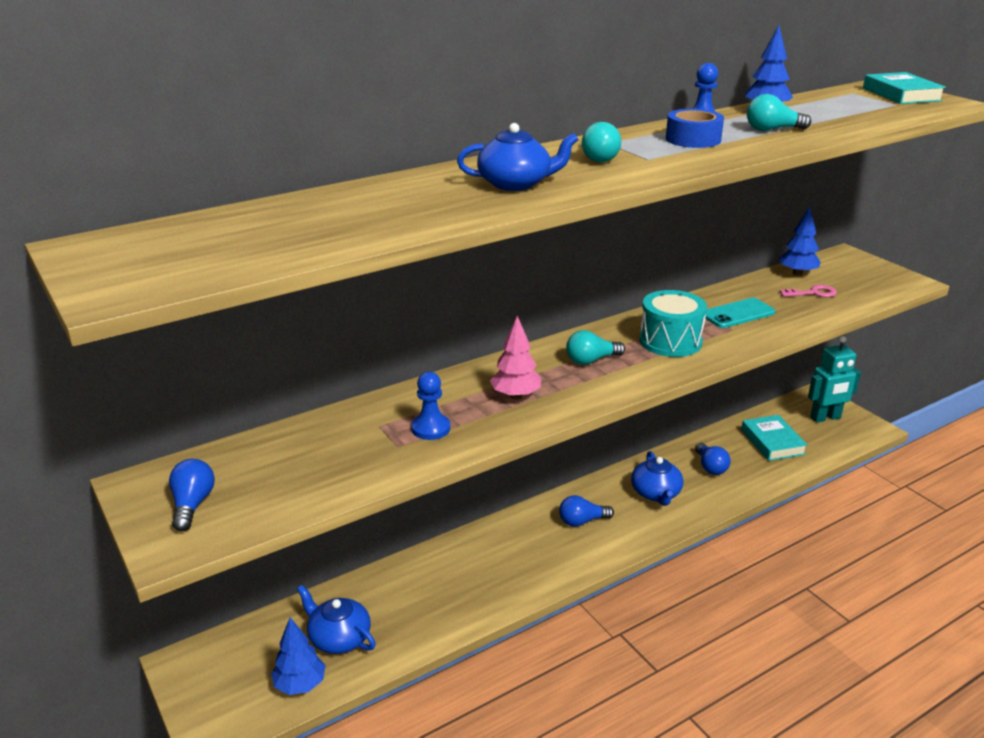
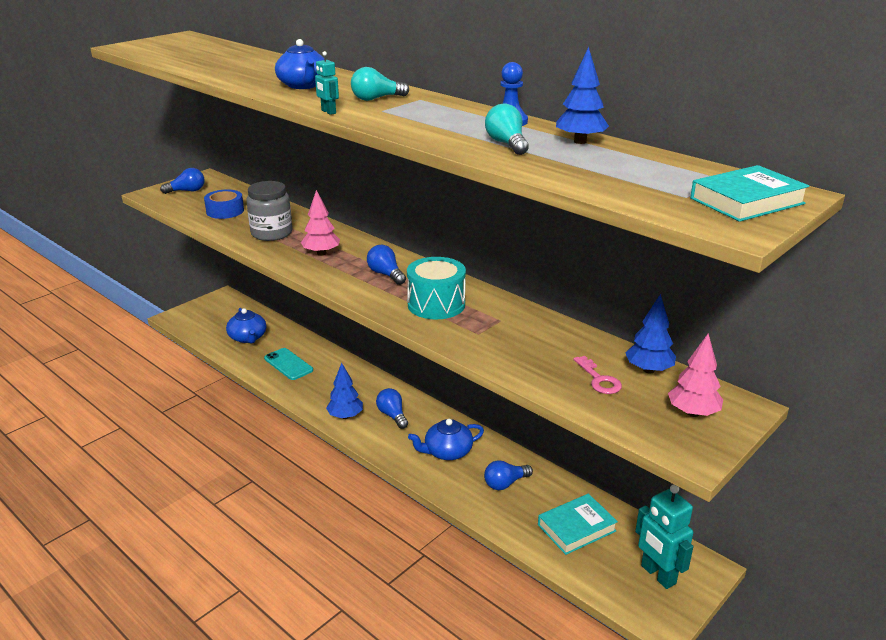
camera: 75 degrees right, 0 degrees up
(300, 684) = (209, 333): blue tree -> blue tree (345, 416)
(339, 638) = (248, 337): blue teapot -> blue teapot turned 135 degrees clockwise
(430, 428) = (271, 233): blue pawn -> grey jar
(591, 360) = (386, 274): turquoise light bulb -> blue light bulb
(646, 179) = (328, 112): none -> turquoise robot
(693, 139) = (449, 120): blue tape -> blue tape (225, 211)
(737, 314) = (514, 335): turquoise phone -> turquoise phone (288, 364)
(857, 271) = (692, 413): none -> pink tree

